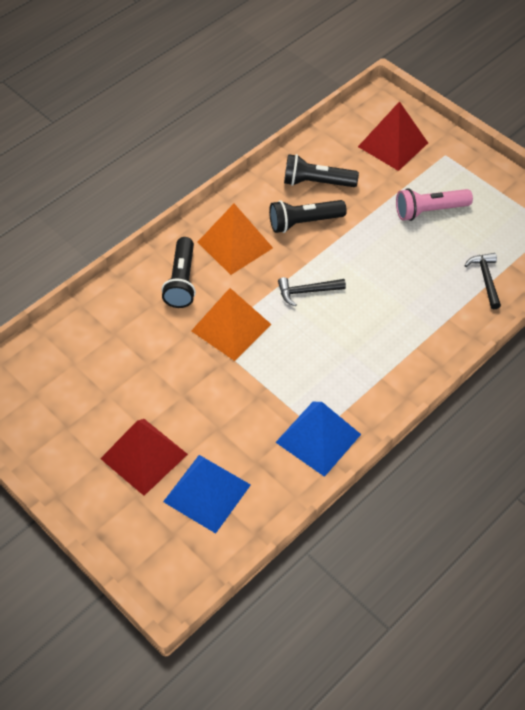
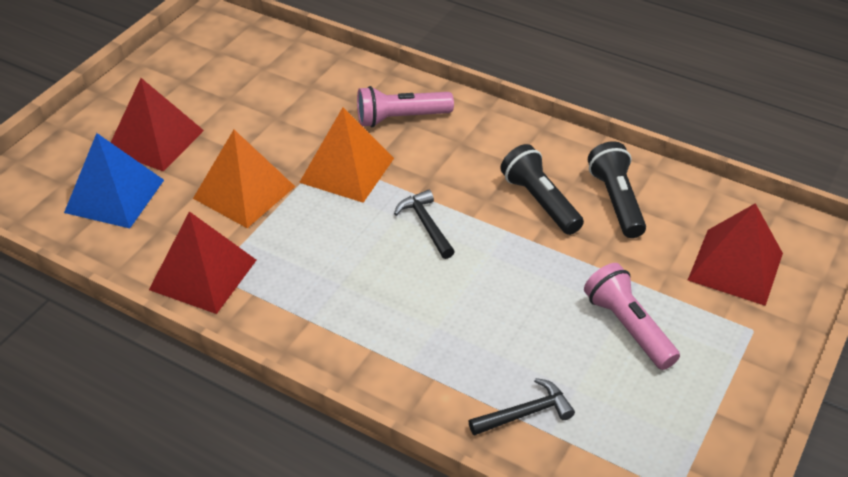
camera: 75 degrees right, 10 degrees down
(182, 281) = (400, 118): black flashlight -> pink flashlight
(235, 245) = (474, 149): orange pyramid -> orange pyramid (244, 192)
(318, 438) = (203, 274): blue pyramid -> red pyramid

